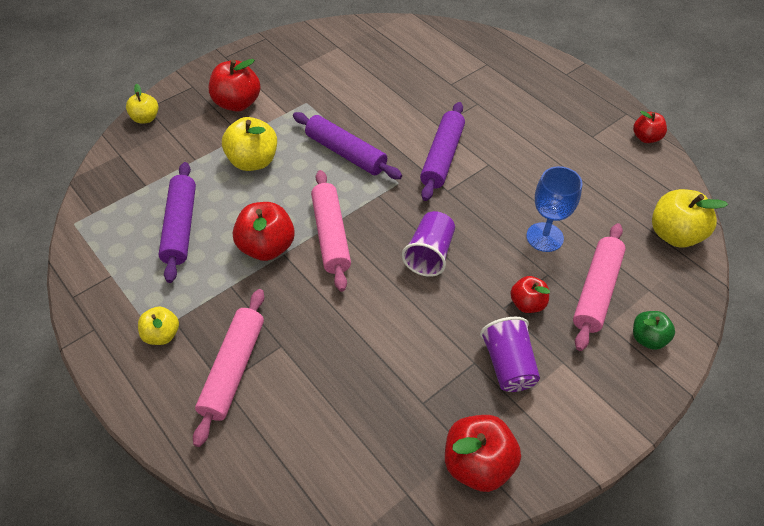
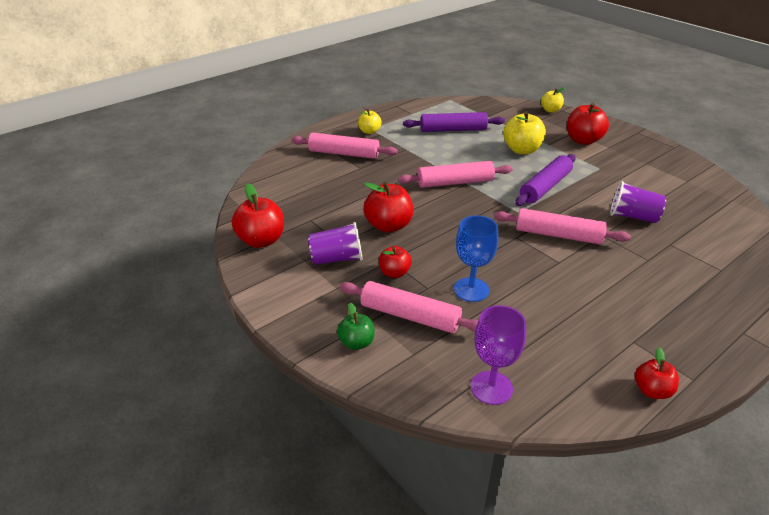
camera: 90 degrees right, 15 degrees down
(267, 247) = (440, 159): red apple -> red apple (388, 225)
(429, 254) = (442, 225): purple cup -> purple cup (633, 216)
(442, 157) = (558, 235): purple rolling pin -> pink rolling pin
(674, 234) = (491, 388): yellow apple -> purple goblet

